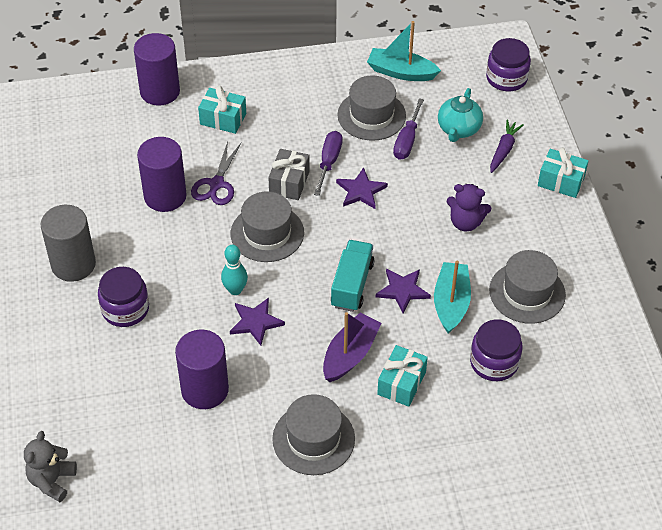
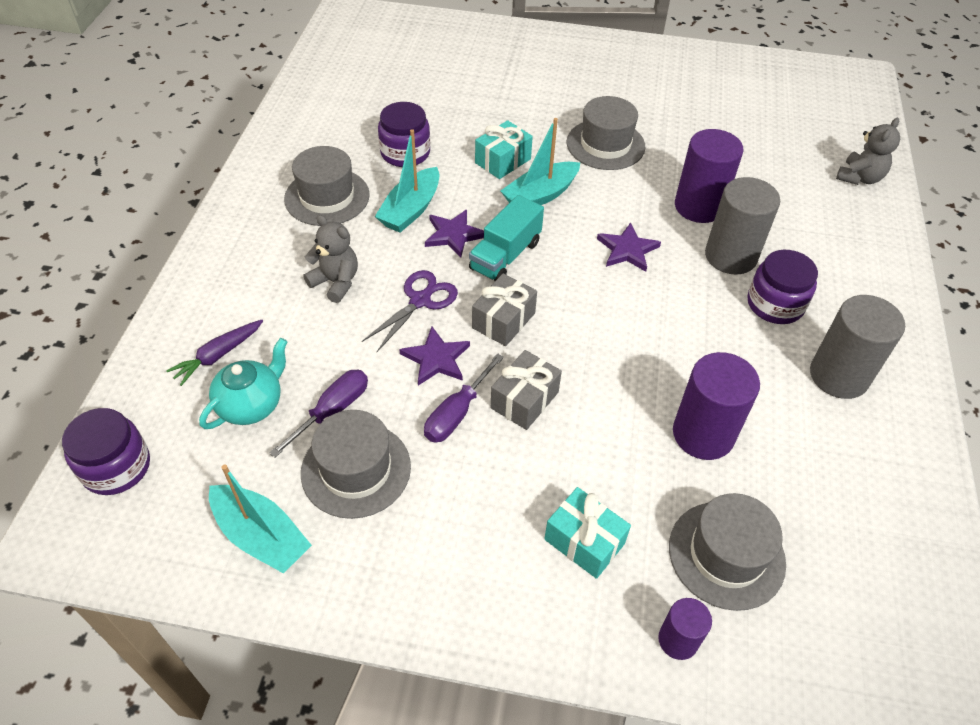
camera: 160 degrees left, 0 degrees up
(160, 91) = (678, 640): purple cylinder -> purple cylinder, size x0.55
(167, 344) = (730, 256): none -> grey cylinder
(216, 184) = (626, 429): purple scissors -> purple scissors (420, 300)
(235, 290) = (640, 288): turquoise bowling pin -> none
(267, 233) = (580, 341): grey hat -> grey hat (726, 554)
(328, 231) = (503, 320): none -> grey gift
(350, 354) = (540, 195): purple boat -> turquoise boat
(465, 222) = (336, 282): purple teddy bear -> grey teddy bear
(561, 181) = (187, 294): turquoise gift -> none

